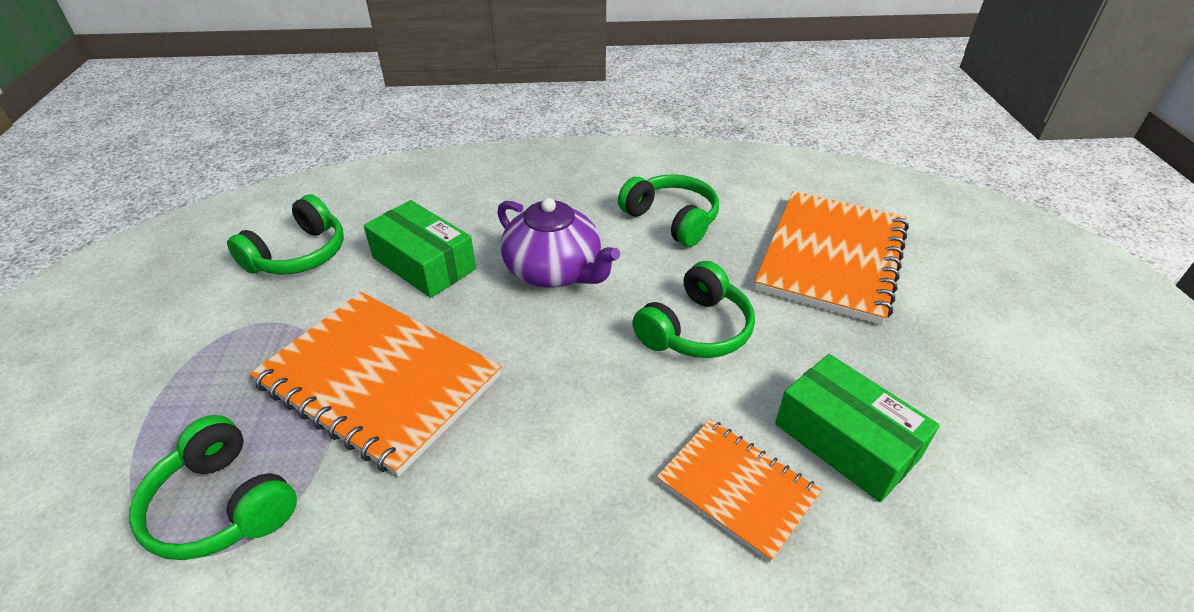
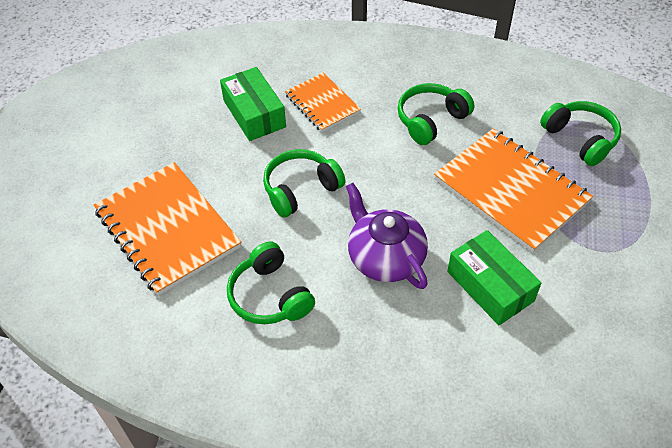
camera: 165 degrees left, 10 degrees up
(299, 255) = (600, 317): green headphones -> green headphones (431, 120)
(831, 258) = (167, 229): orange notebook -> orange notebook turned 75 degrees counterclockwise

